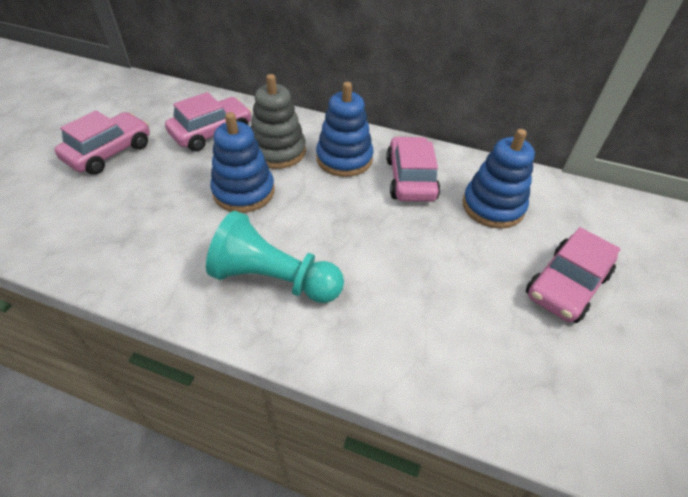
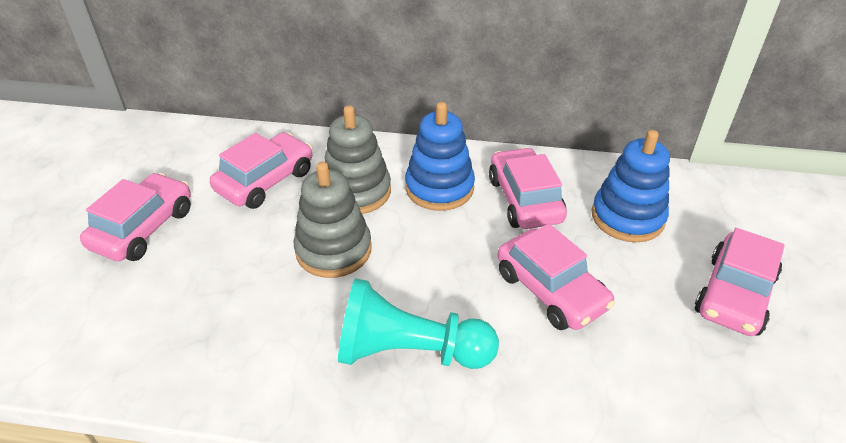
camera: 10 degrees left, 5 degrees down
(244, 192) = (333, 250): blue stacking toy -> grey stacking toy
(407, 253) = (551, 290): none -> pink car

